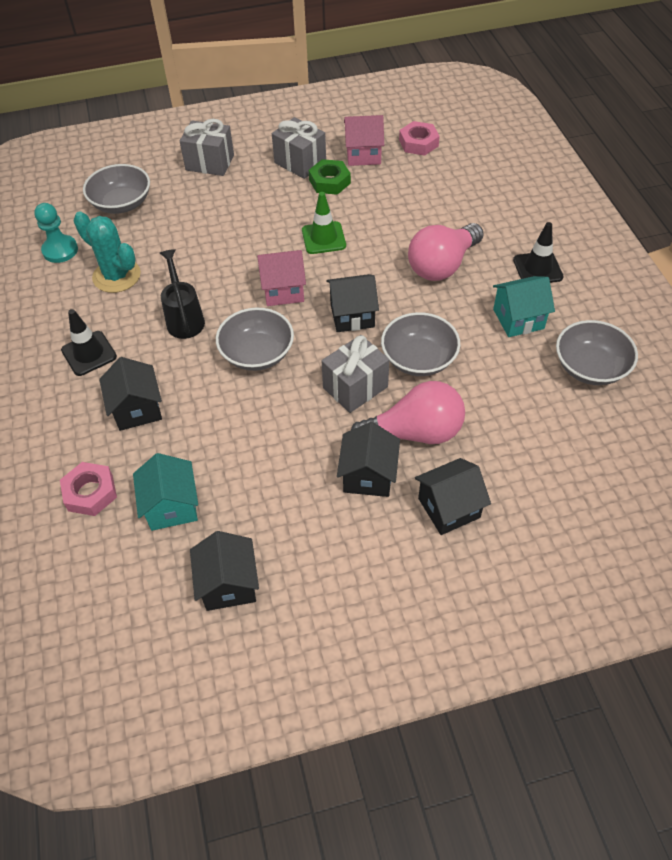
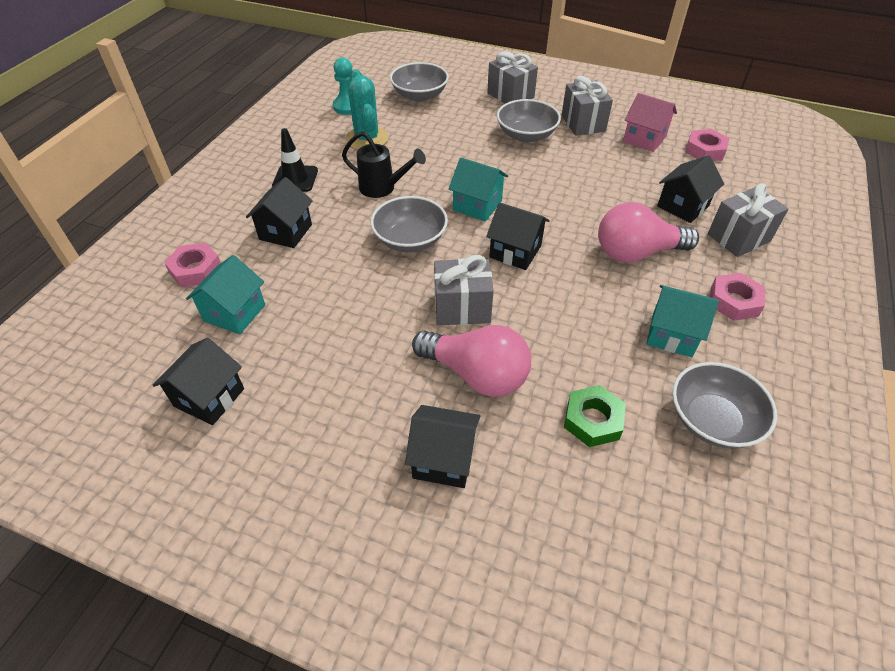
camera: 35 degrees right, 5 degrees down
(184, 318) = (383, 188): black watering can -> black watering can turned 90 degrees clockwise
(283, 290) = (477, 205): pink house -> turquoise house
(323, 238) = (549, 184): green traffic cone -> none
(329, 181) = (595, 146): green nut -> green nut (593, 420)
(368, 476) = (401, 385): black house -> black house (683, 206)
(418, 359) = (540, 316): grey bowl -> grey bowl (526, 135)
(502, 212) = (738, 237): none -> grey gift
(537, 268) = (734, 301): black traffic cone -> pink nut

